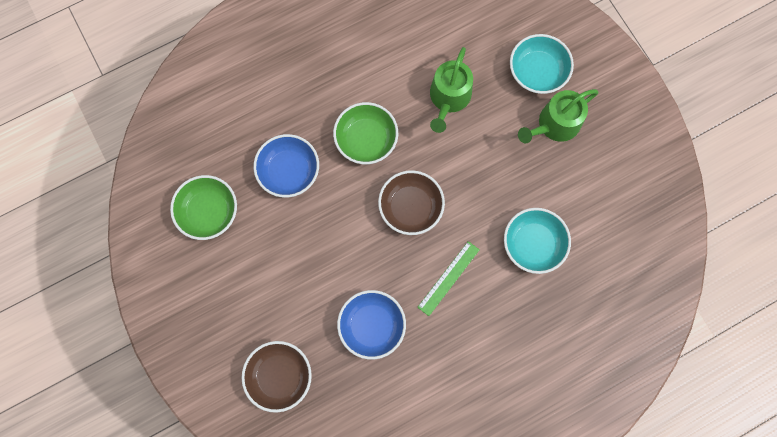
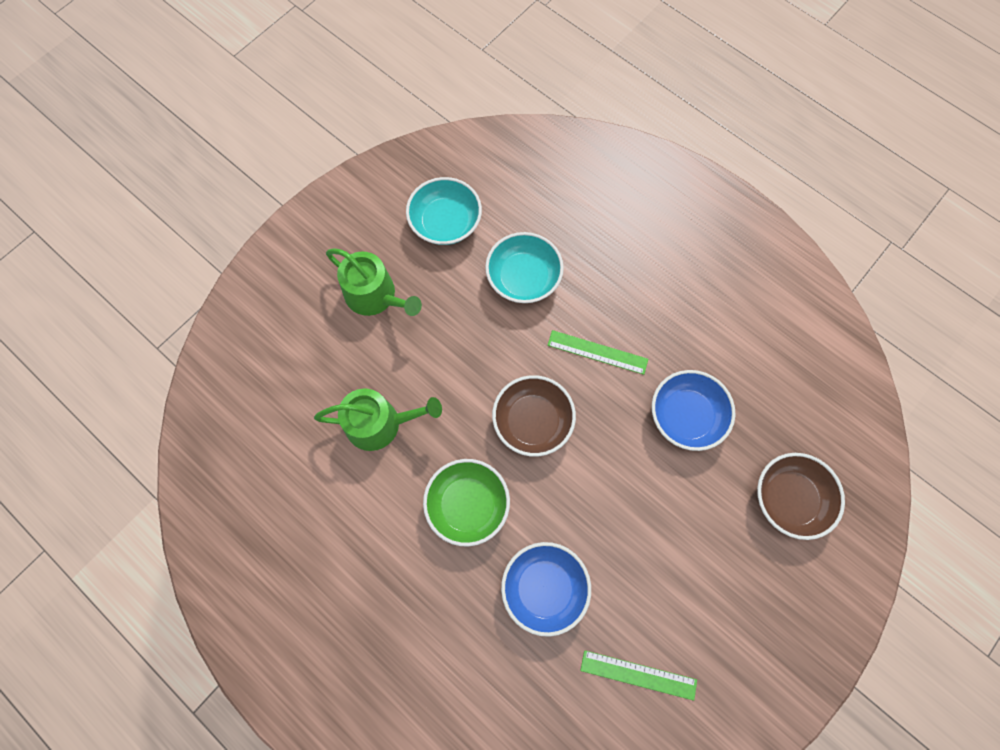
camera: 110 degrees left, 5 degrees down
(208, 212) = (638, 675): green bowl -> green ruler
(537, 72) = (314, 333): turquoise bowl -> turquoise bowl (445, 222)

